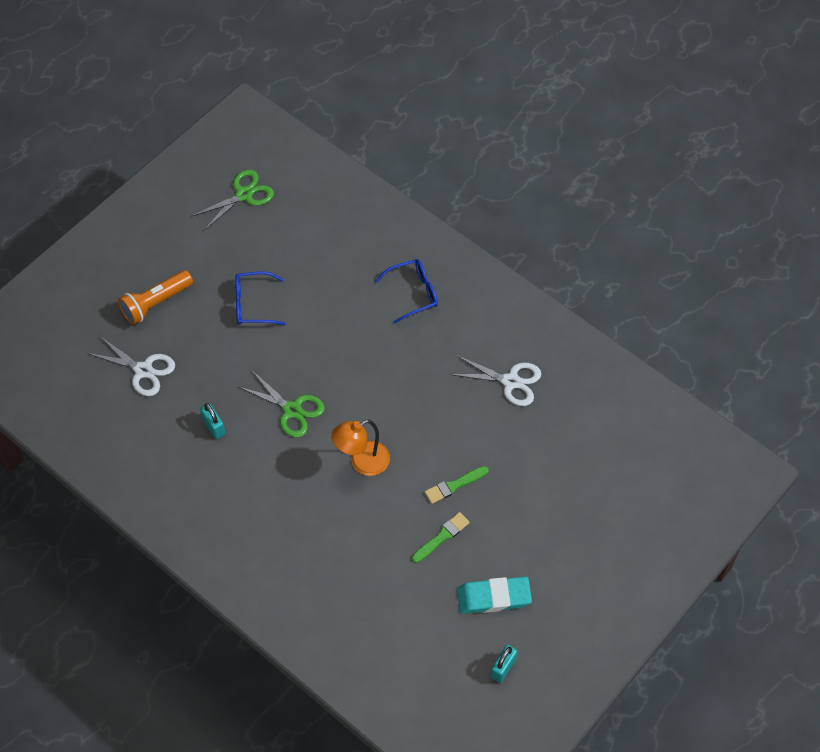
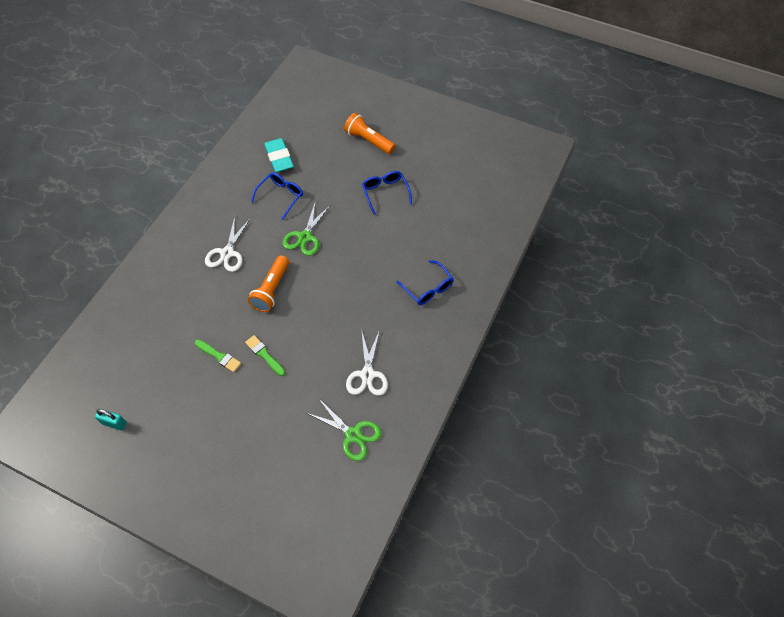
camera: 75 degrees right, 0 degrees up
(143, 370) = (314, 148): white scissors -> white scissors (227, 253)
(214, 427) = (281, 196): turquoise padlock -> blue glasses
(244, 195) = (476, 164): green scissors -> green scissors (353, 435)
(362, 462) = (271, 290): orange lamp -> orange flashlight
(494, 597) = (173, 404): turquoise eraser -> turquoise eraser (279, 157)

